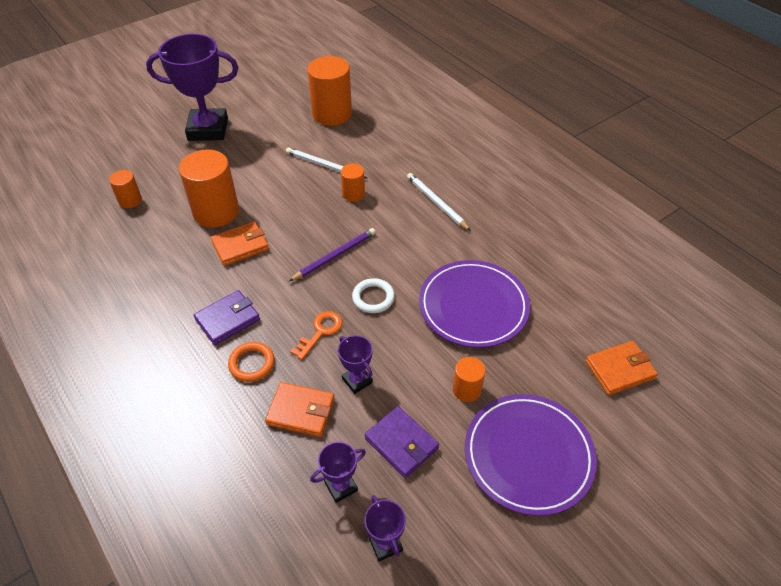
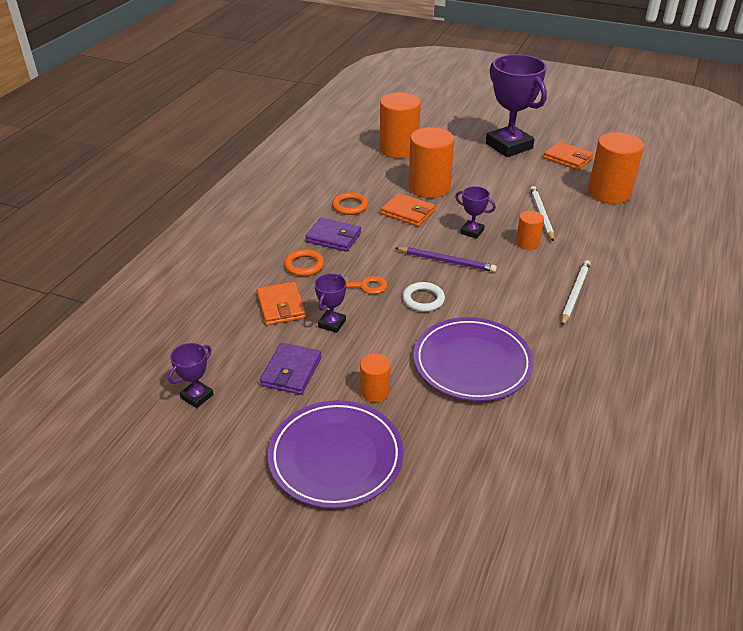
camera: 60 degrees right, 10 degrees down
(130, 200) = (399, 149): orange cylinder -> orange cylinder, size x1.97
(188, 283) = (350, 206): none -> orange ring
(341, 486) = (231, 353): purple trophy -> purple trophy (472, 232)
(619, 370) = (492, 498): orange wallet -> orange wallet (567, 158)

